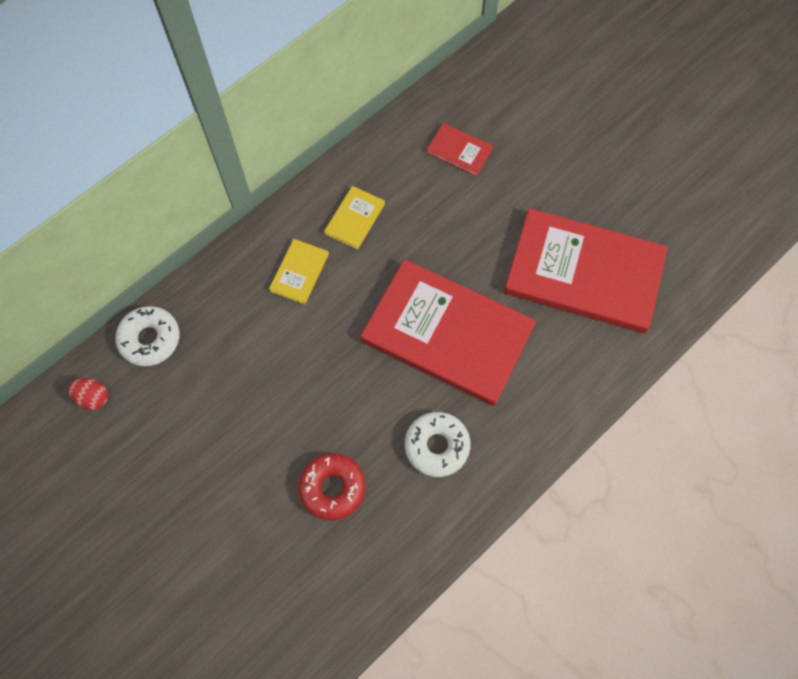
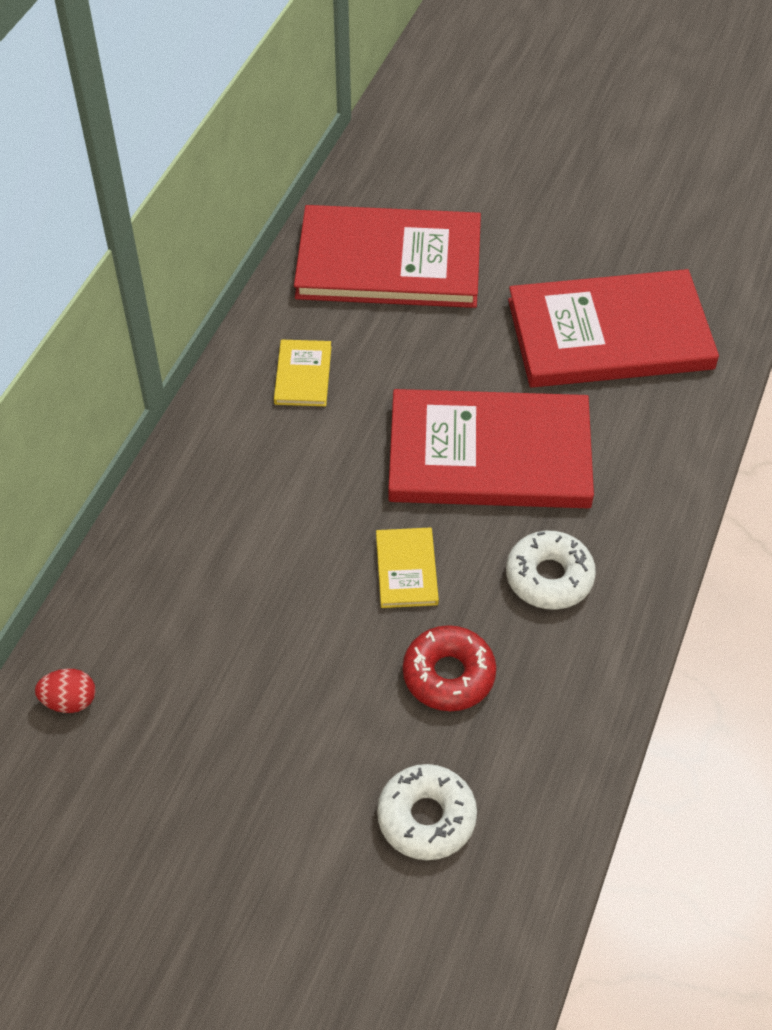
camera: 25 degrees left, 15 degrees down
(150, 339) = (111, 603): white donut -> white donut (426, 818)
(299, 272) = (267, 457): yellow book -> yellow book (406, 569)
(459, 151) = (389, 262): red book -> red book, size x2.40

